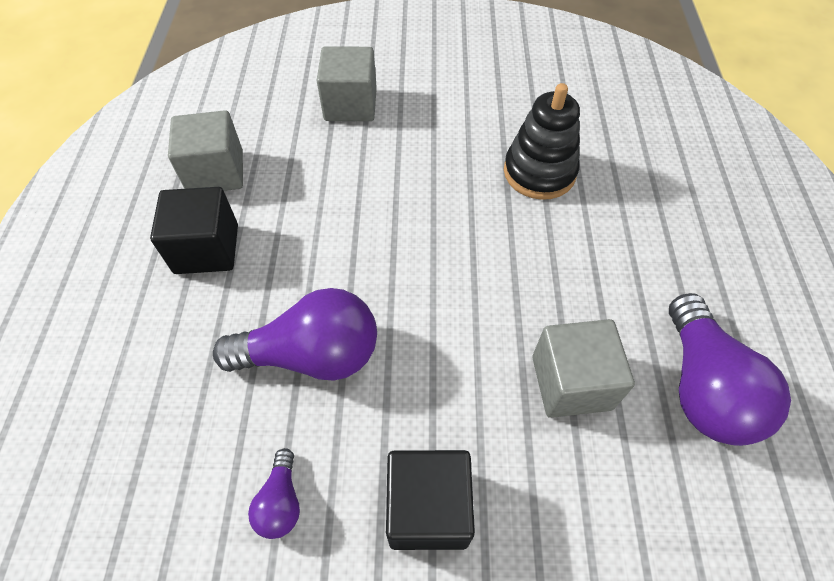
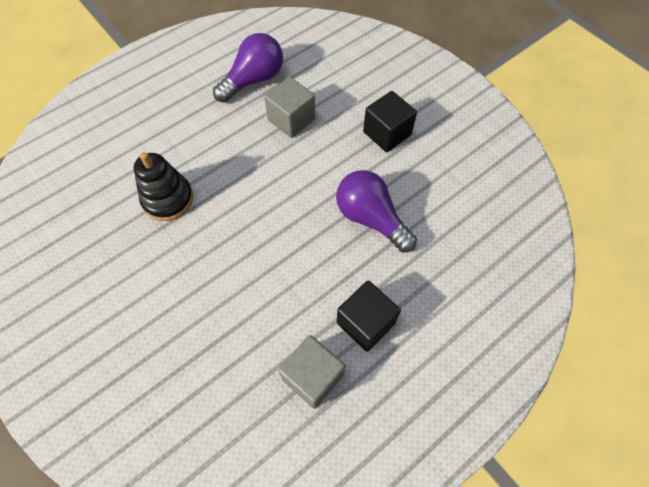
camera: 130 degrees left, 5 degrees up
(281, 502) = (434, 179): purple light bulb -> none
(350, 105) = (184, 347): grey cube -> none

